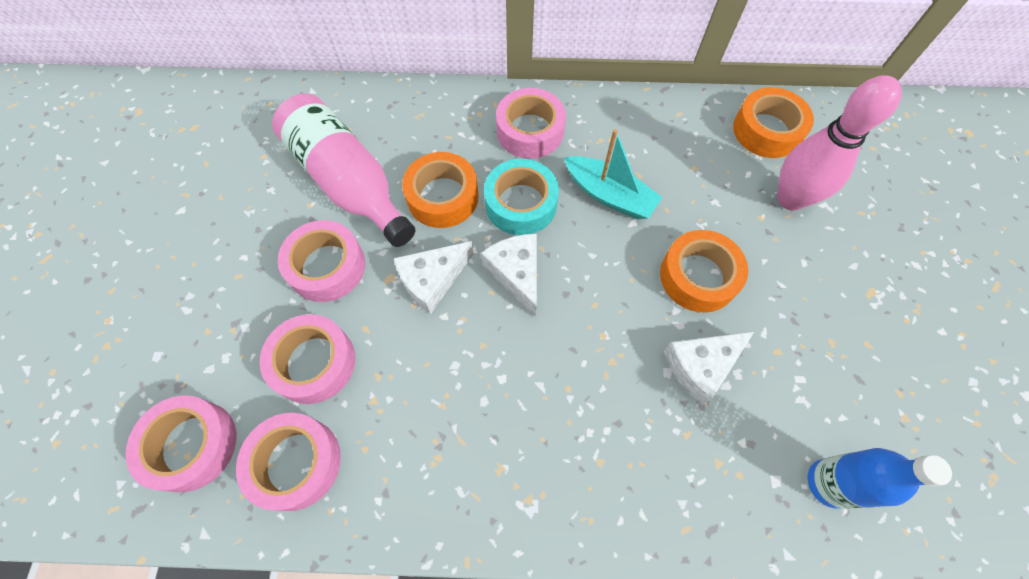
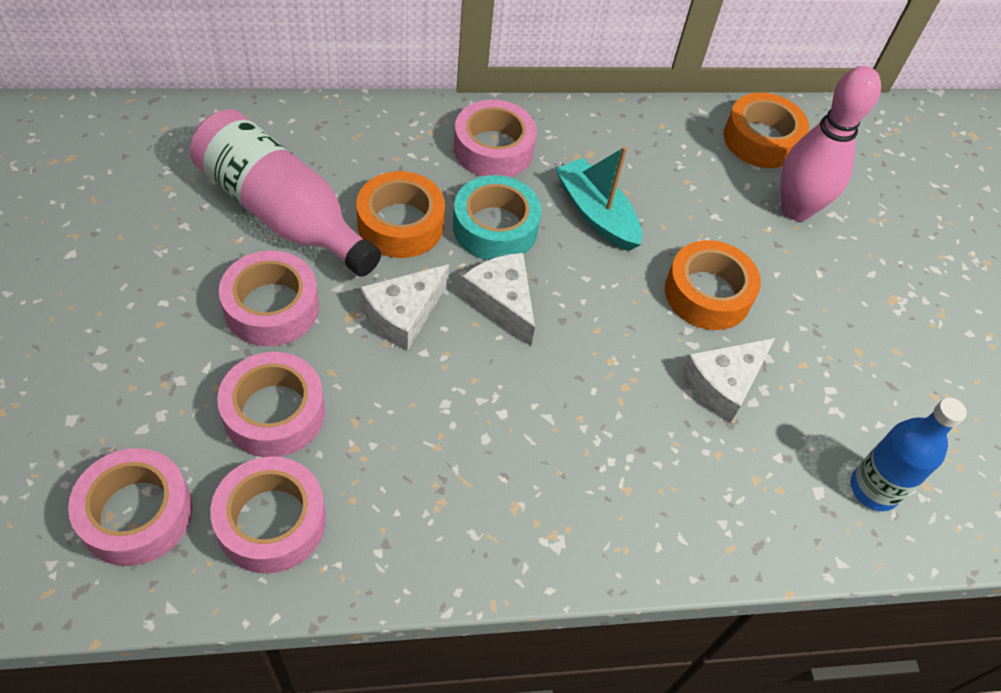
camera: 15 degrees left, 10 degrees down
(609, 195) = (596, 214): turquoise boat -> turquoise boat turned 150 degrees counterclockwise

